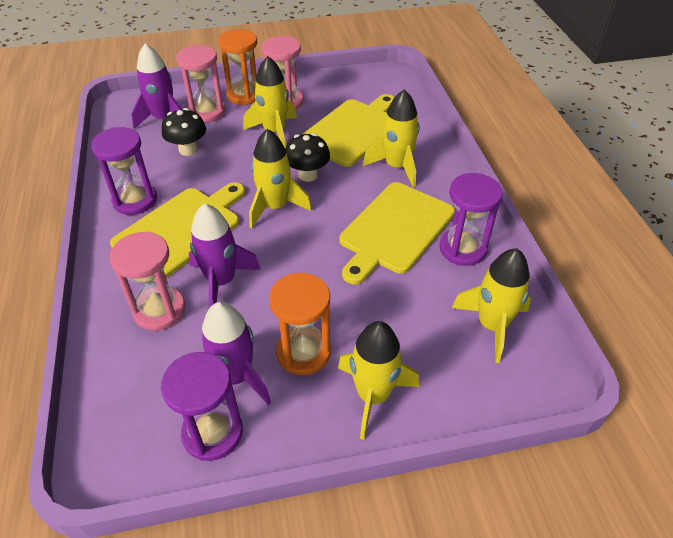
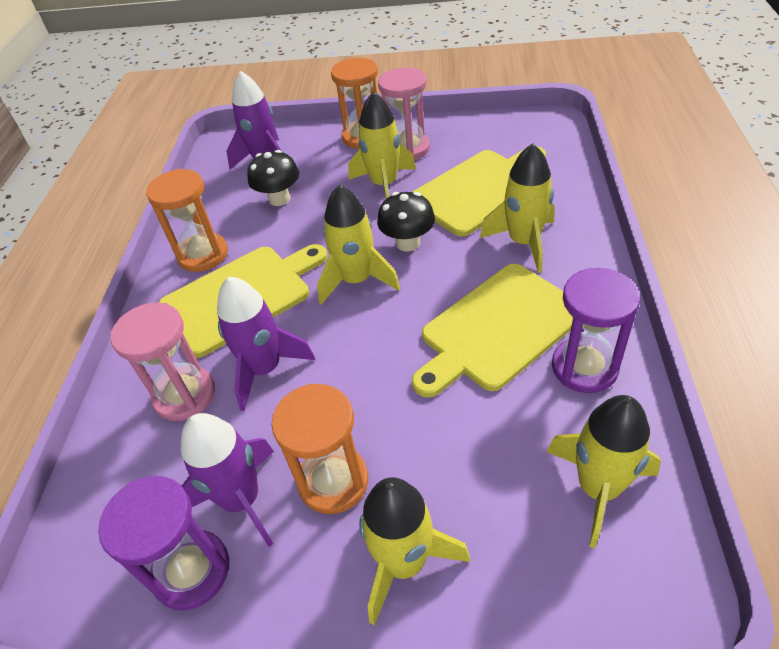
camera: 20 degrees right, 0 degrees up
(135, 200) = (203, 255): purple hourglass -> orange hourglass
(206, 112) = (314, 155): pink hourglass -> none

